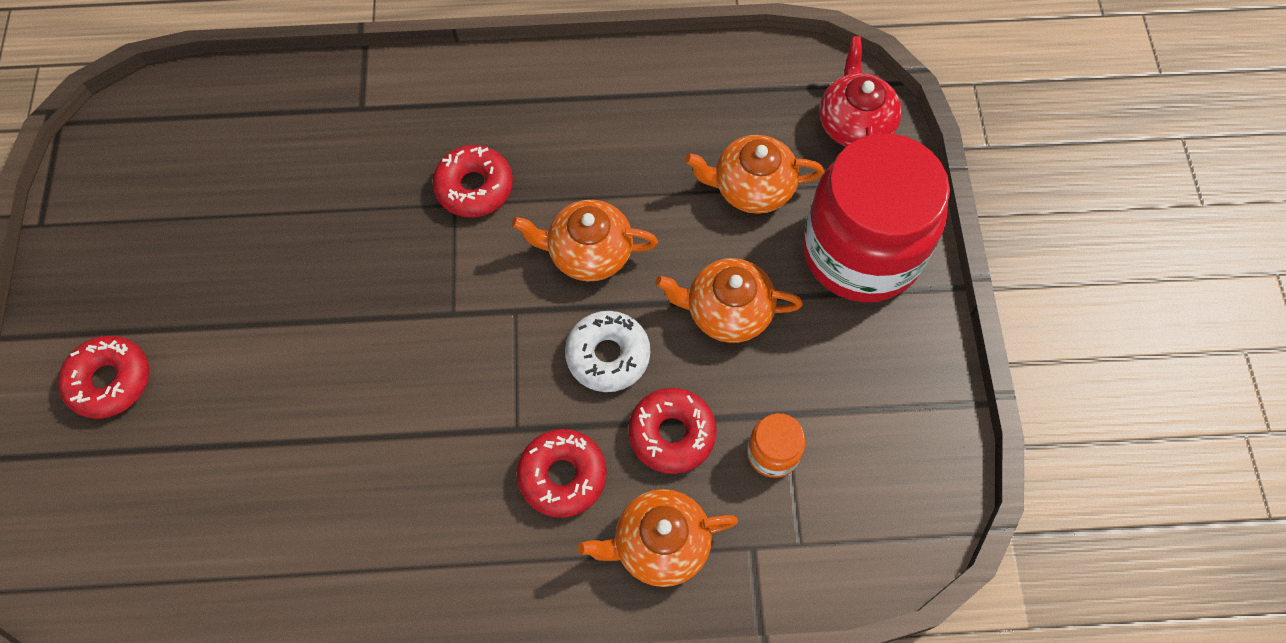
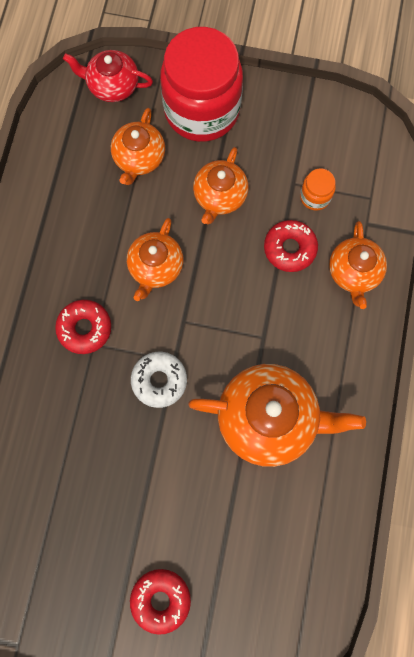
camera: 75 degrees left, 10 degrees up
(391, 466) = (269, 418): none -> orange teapot
(562, 476) = (300, 317): red donut -> none
(608, 355) = (230, 272): white donut -> white donut (159, 380)

